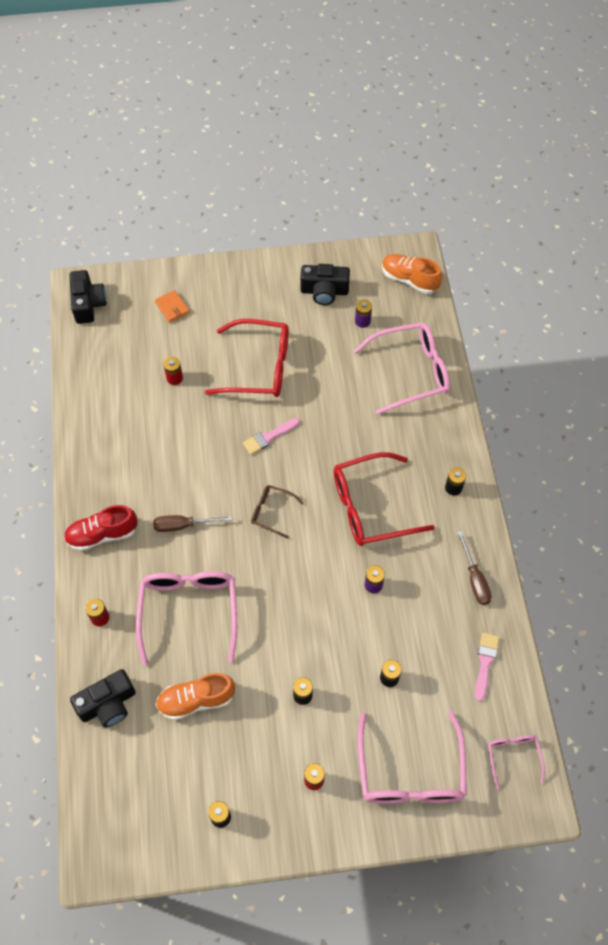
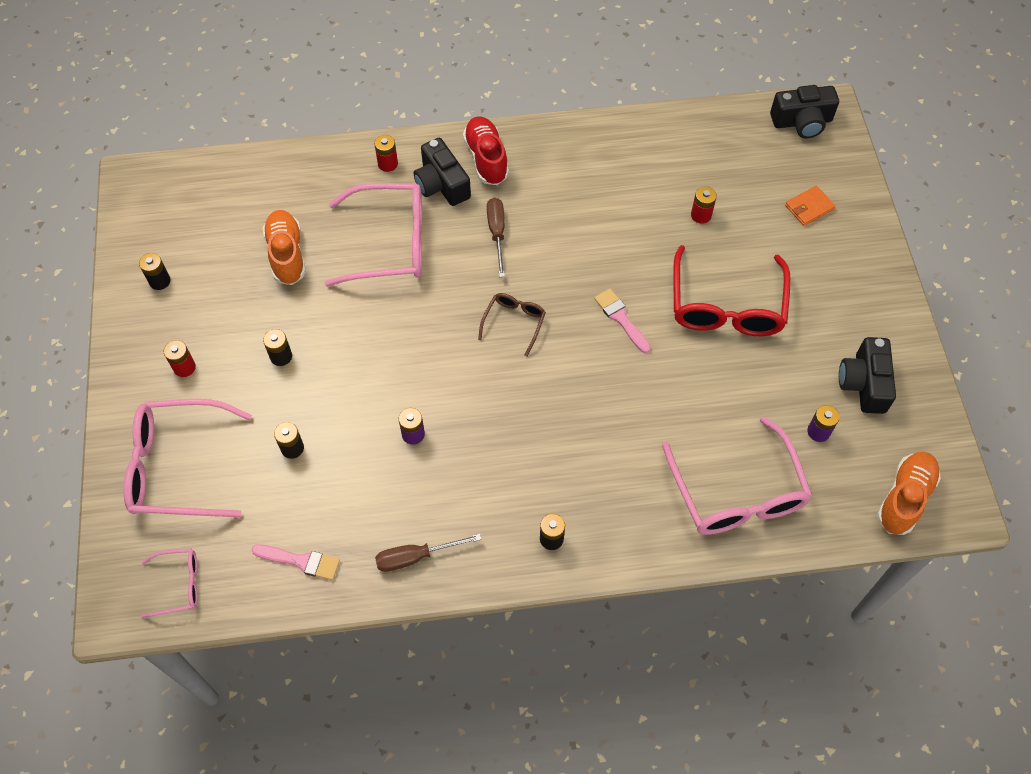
camera: 90 degrees right, 0 degrees up
(108, 704) = (291, 177): black camera -> black camera (442, 184)
(370, 507) = (521, 434): red glasses -> none

